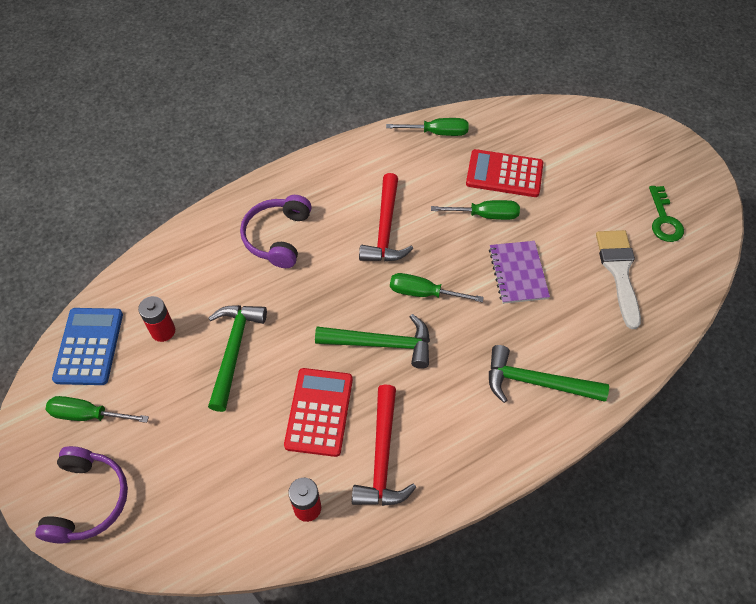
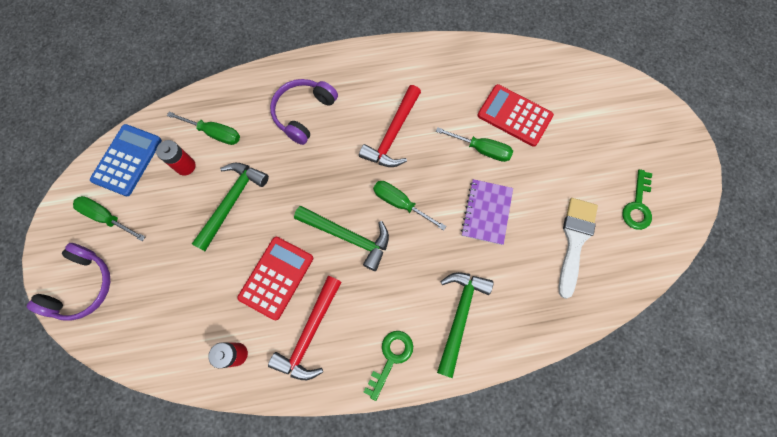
camera: 20 degrees right, 15 degrees up
(438, 133) = (473, 58): green screwdriver -> green screwdriver (215, 133)
(483, 450) = (391, 358): none -> green key
(536, 382) = (459, 316): green hammer -> green hammer turned 75 degrees clockwise

